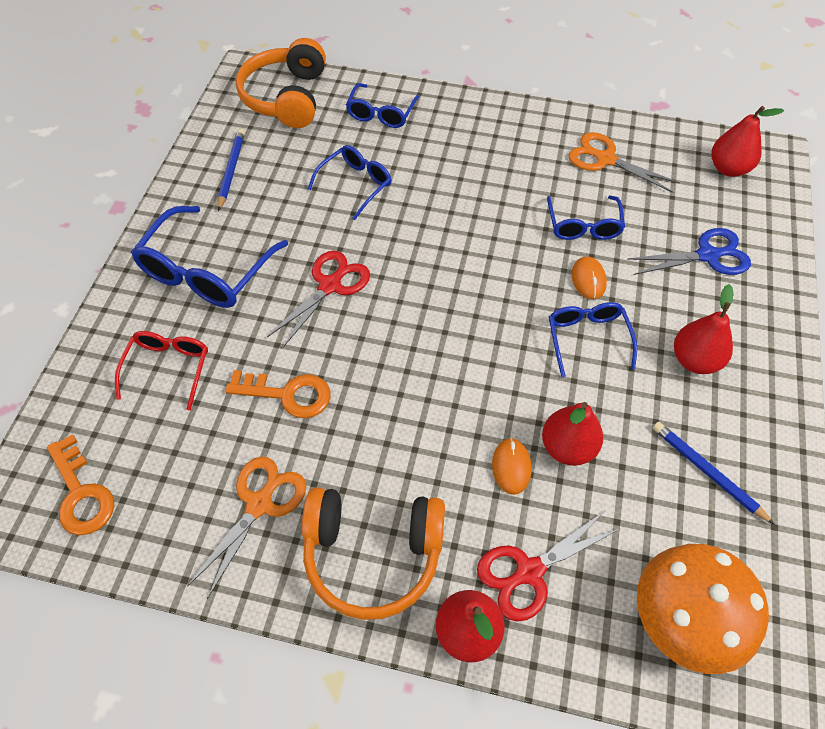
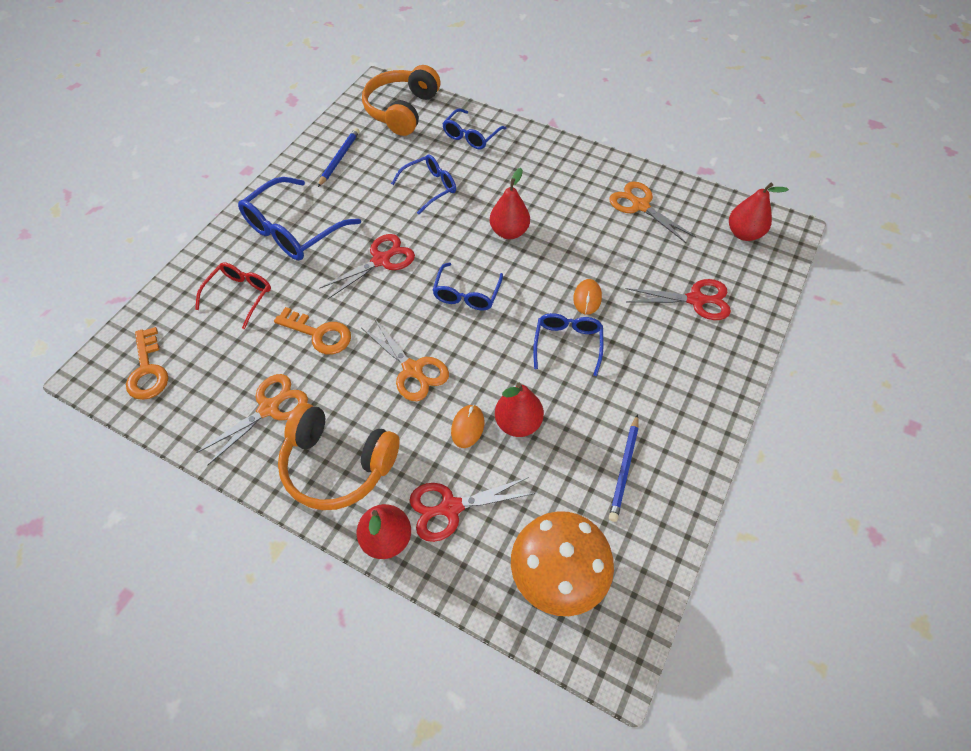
camera: 15 degrees right, 0 degrees up
(419, 412) = (412, 370): none -> orange scissors
(583, 226) = (600, 255): blue glasses -> blue glasses (466, 294)
(695, 360) = (650, 380): red pear -> red pear (509, 232)
(707, 255) = (695, 300): blue scissors -> red scissors
(707, 472) = (624, 469): blue pencil -> blue pencil turned 135 degrees counterclockwise

